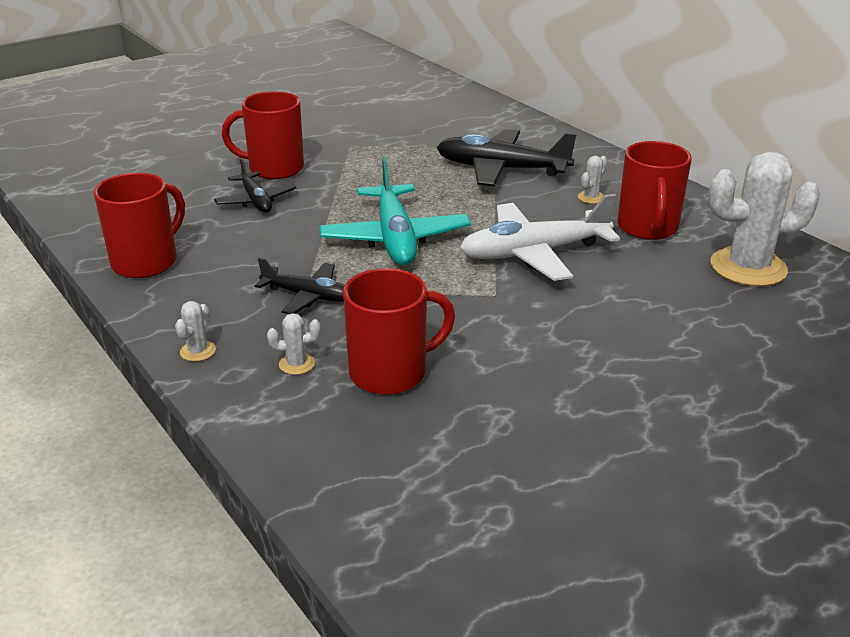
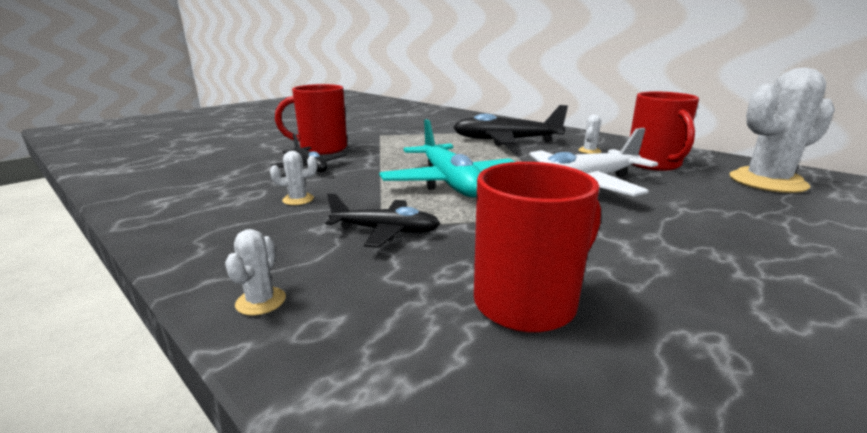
camera: 10 degrees left, 10 degrees down
(146, 262) = (198, 215): red mug -> none
(297, 364) = (400, 304): white cactus -> white cactus (298, 199)

